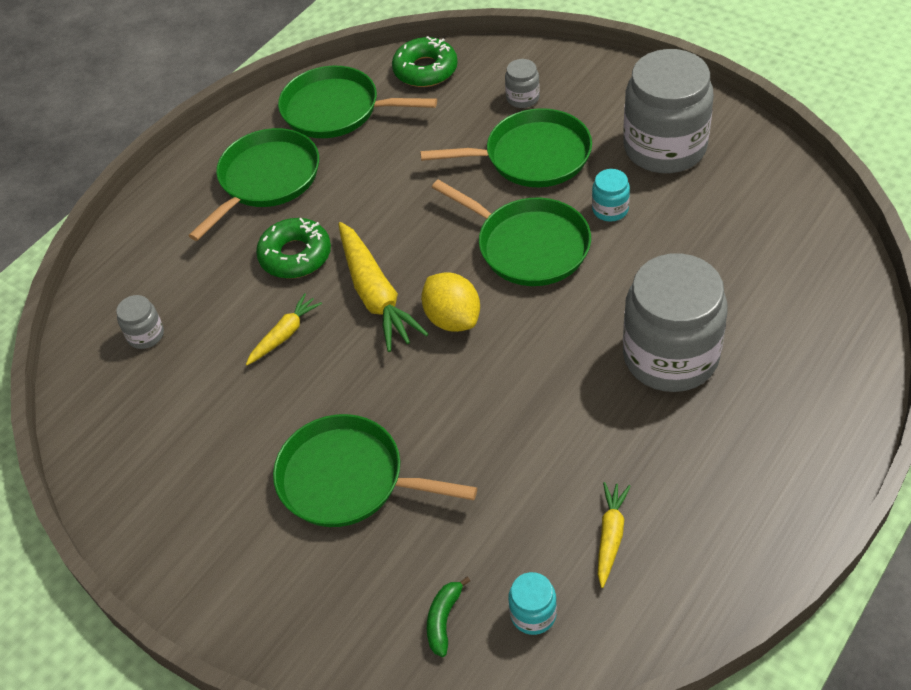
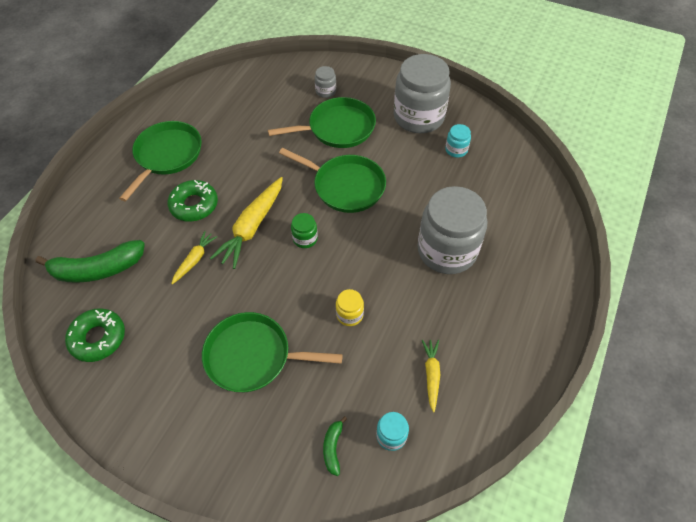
camera: 15 degrees left, 5 degrees up
(146, 335) = (98, 269): grey jar -> green banana
(336, 110) = (207, 106): green pan -> none
(376, 295) = (252, 227): yellow carrot -> yellow carrot turned 60 degrees clockwise
(425, 70) = (261, 77): green donut -> green donut (98, 338)
(452, 319) = (305, 239): yellow lemon -> green jar
(501, 436) = (349, 315): none -> yellow jar
(610, 209) = (392, 159): turquoise jar -> turquoise jar (456, 150)

